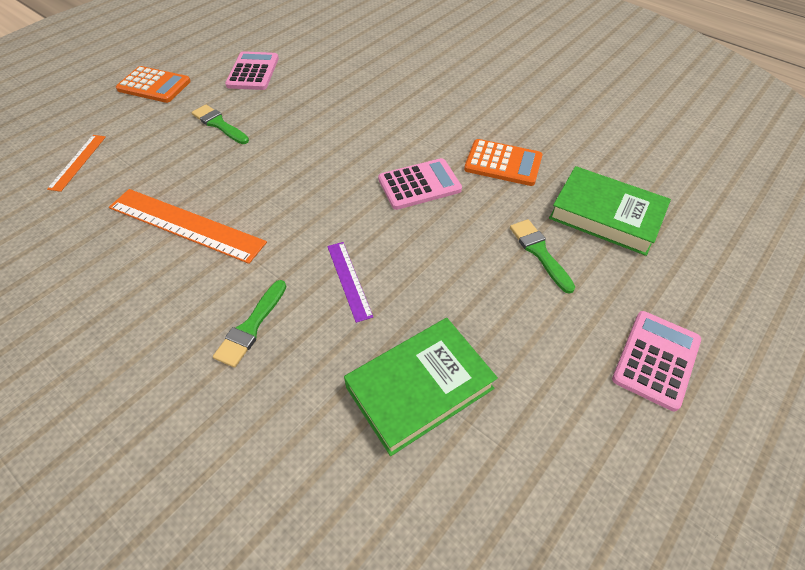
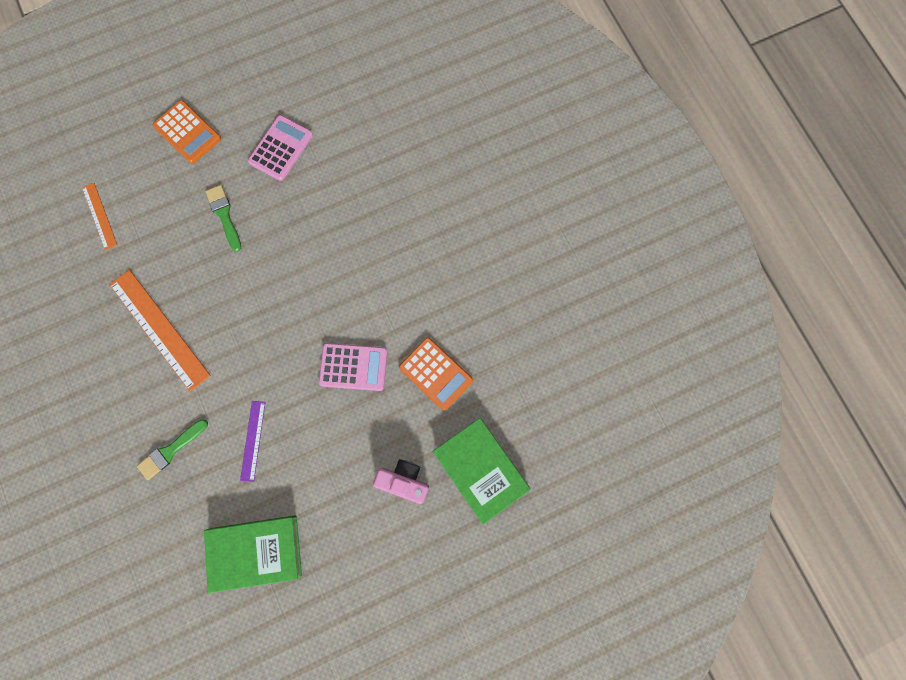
camera: 25 degrees right, 25 degrees up
(77, 162) = (99, 216): orange ruler -> orange ruler turned 60 degrees counterclockwise
(539, 252) = (404, 481): green brush -> pink camera
(656, 359) = (421, 608): pink calculator -> none

